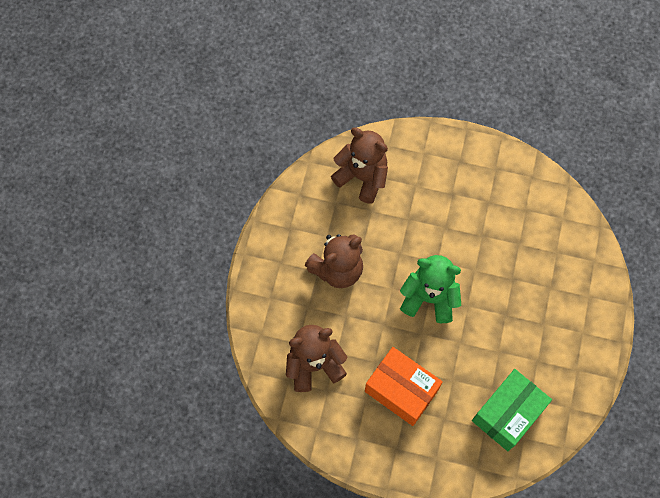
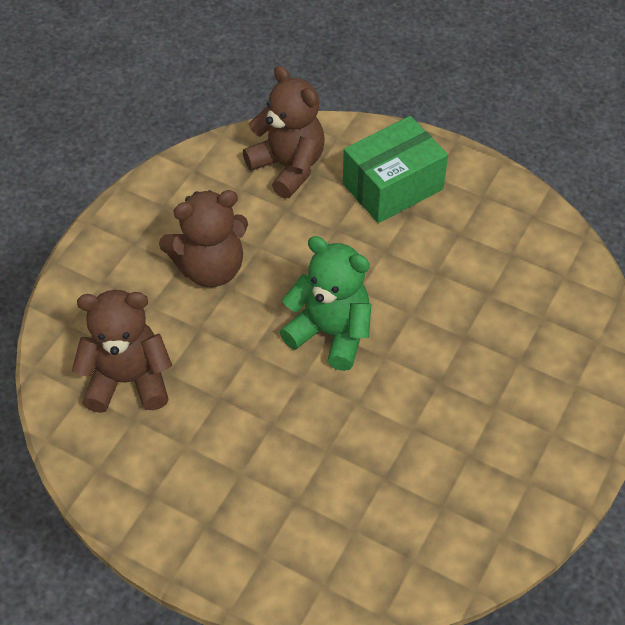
camera: 15 degrees right, 15 degrees down
(401, 390) = (244, 445): orange box -> none
(507, 413) = (398, 518): green box -> green box (392, 186)

